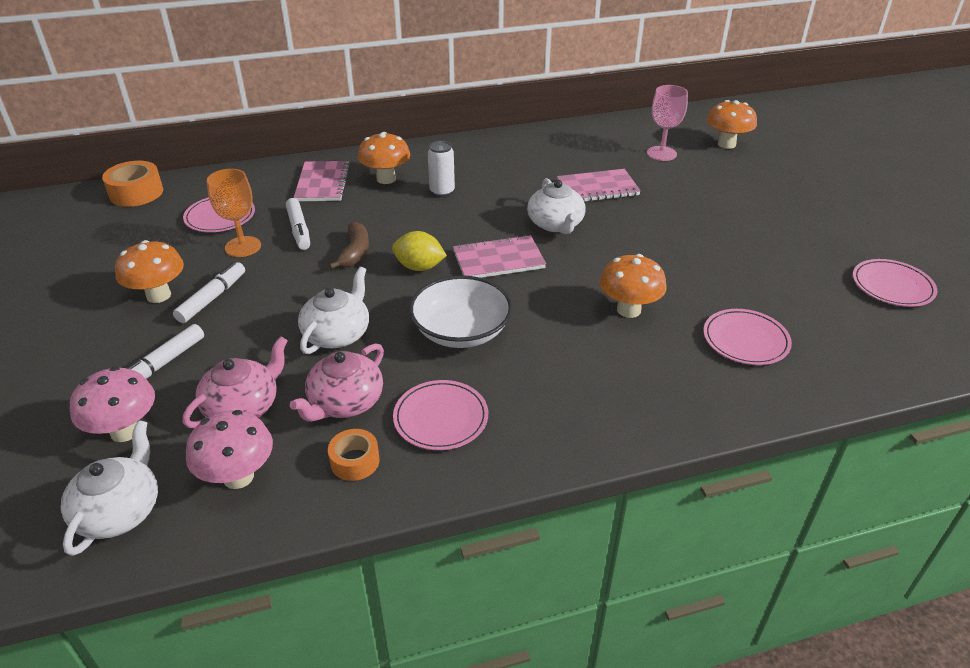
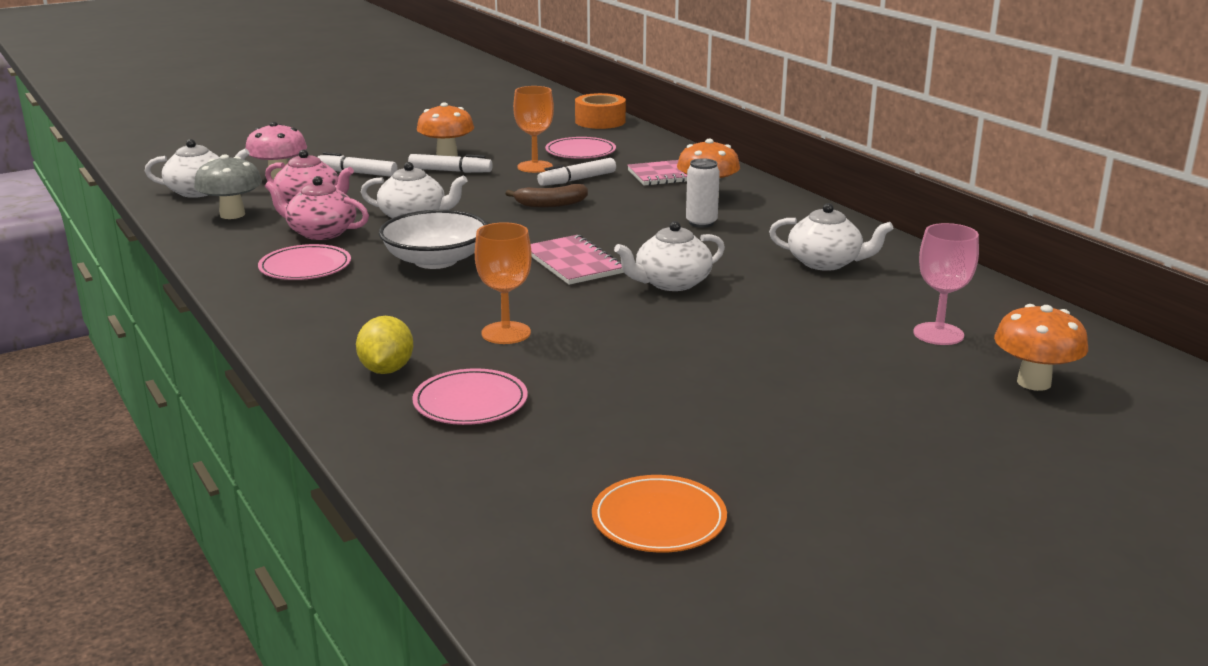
camera: 75 degrees right, 15 degrees down
(238, 476) = (232, 214): pink mushroom -> grey mushroom
(355, 461) = (249, 245): orange tape -> none
(419, 267) = (539, 232): yellow lemon -> yellow lemon (386, 370)
(541, 162) = (825, 263): none -> white teapot
(597, 188) = (785, 299): pink notebook -> none
(628, 310) = (506, 333): orange mushroom -> orange goblet
(892, 286) = (659, 519): pink plate -> orange plate

